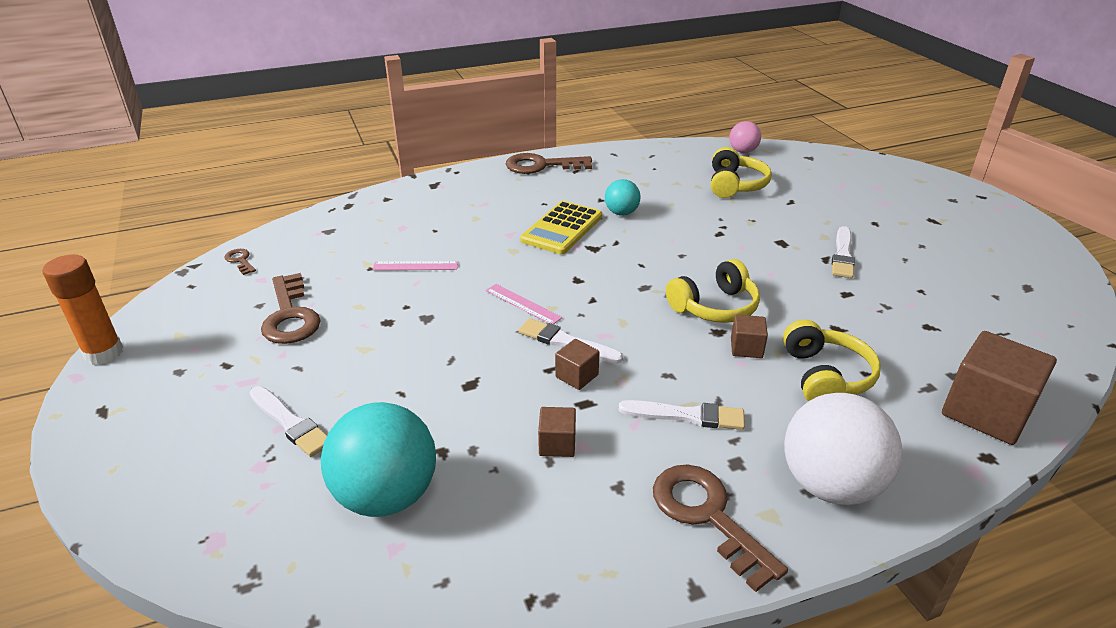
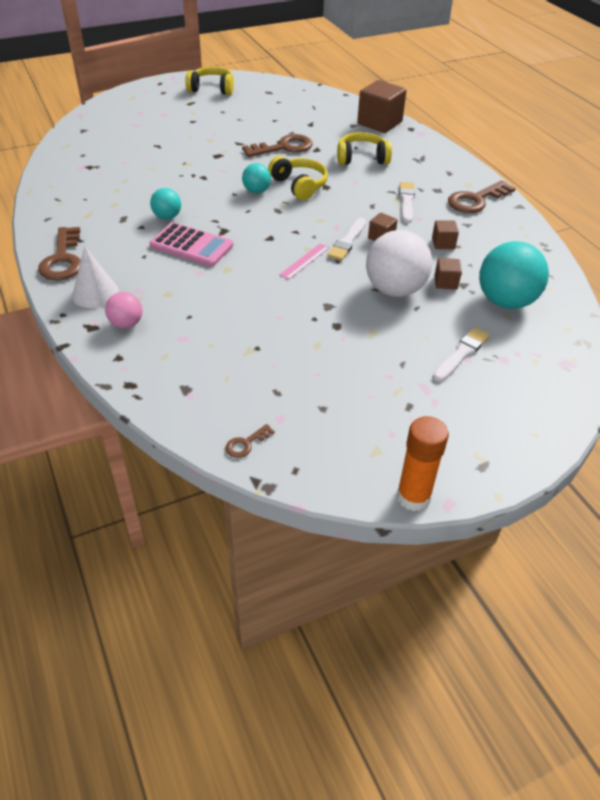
camera: 95 degrees left, 10 degrees up
(290, 316) = (337, 383): brown key -> brown key (284, 147)
(415, 266) = (253, 320): pink ruler -> none
(484, 183) = (95, 293): none -> white cone
(562, 228) = (191, 245): yellow calculator -> pink calculator
(691, 271) = (256, 191): none -> turquoise ball
(735, 185) = (126, 164): yellow headphones -> yellow headphones (211, 89)
(743, 151) = (63, 156): pink ball -> pink ball (126, 324)
(746, 348) = (341, 179): brown cube -> brown cube (445, 282)
(830, 485) = (443, 167): white ball -> white ball (395, 289)
(842, 255) = (234, 137): white brush -> none

